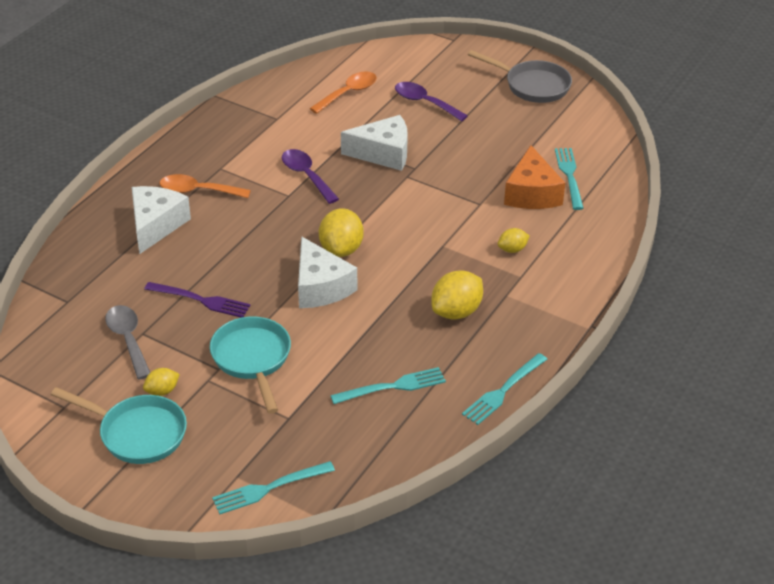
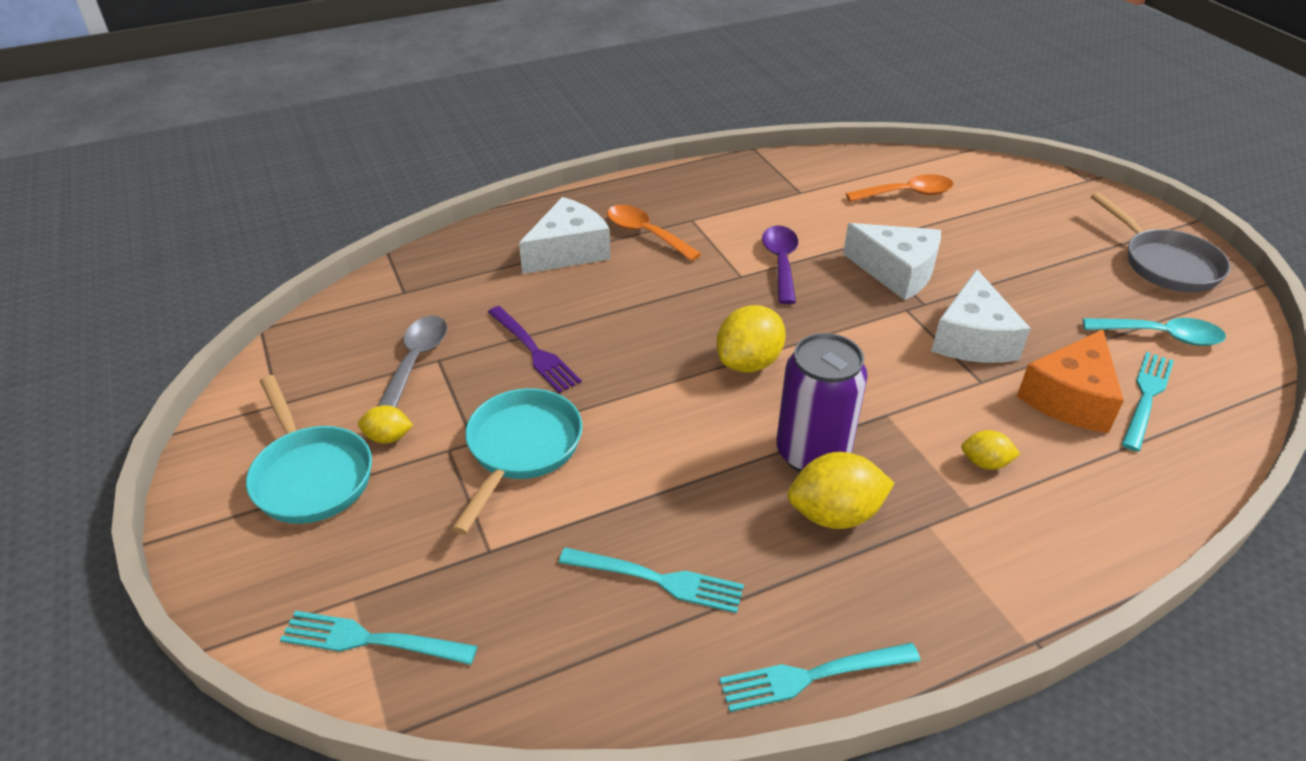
camera: 35 degrees right, 0 degrees up
(320, 287) = (683, 397): white cheese -> white cheese (972, 339)
(420, 285) = (812, 453): none -> purple can
(425, 102) = (997, 235): purple spoon -> none
(556, 135) = (1161, 336): none -> turquoise spoon

